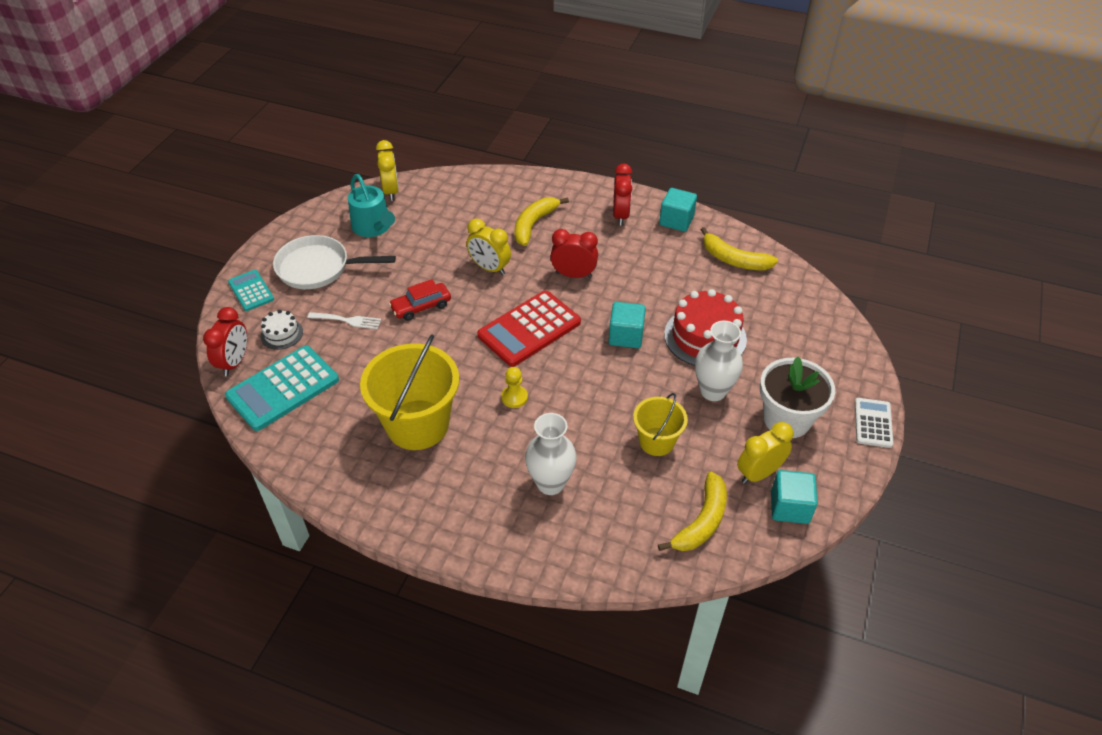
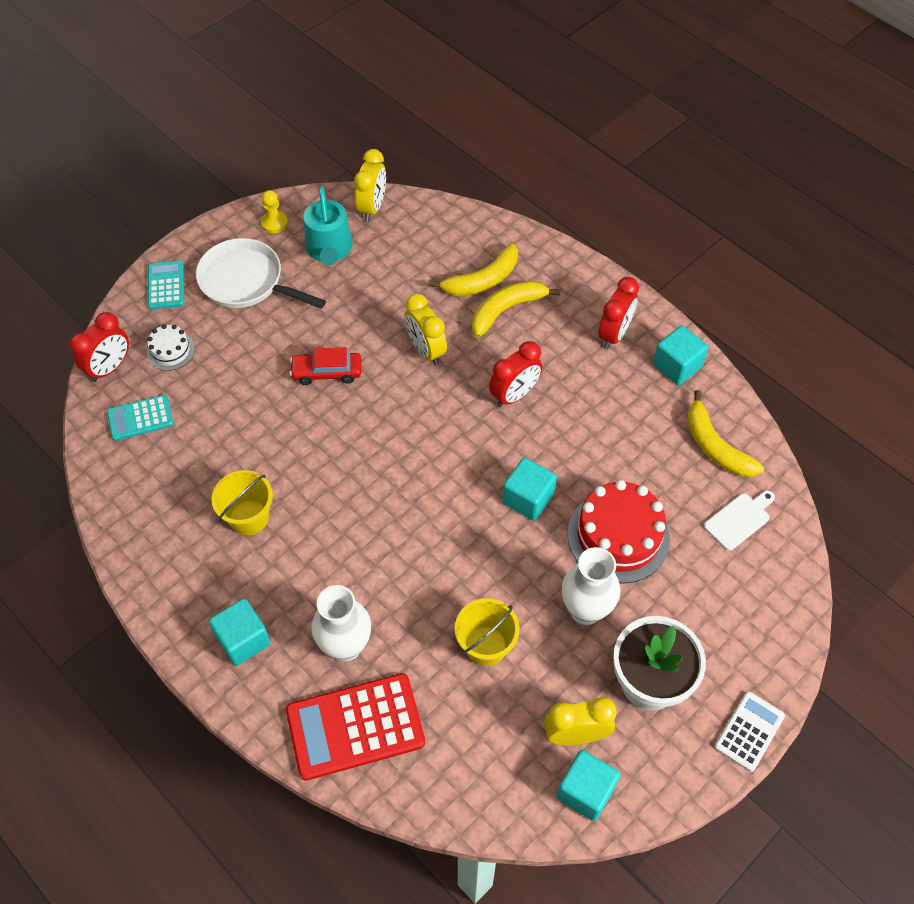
camera: 25 degrees right, 10 degrees up
(283, 388) = (140, 418): turquoise calculator -> turquoise calculator, size x0.56
(348, 320) = (243, 360): white fork -> none
(417, 425) = (249, 517): yellow bucket -> yellow bucket, size x0.56
(465, 511) = (243, 640): none -> turquoise cube
(514, 397) = (364, 526): yellow pawn -> yellow pawn (274, 223)
(529, 329) = (426, 446): red calculator -> red calculator (355, 726)
(573, 275) = (514, 395): red clock -> red clock turned 105 degrees clockwise
(701, 521) = (478, 763): yellow banana -> yellow banana (482, 280)
(779, 297) = (739, 519): none -> white cutting board

